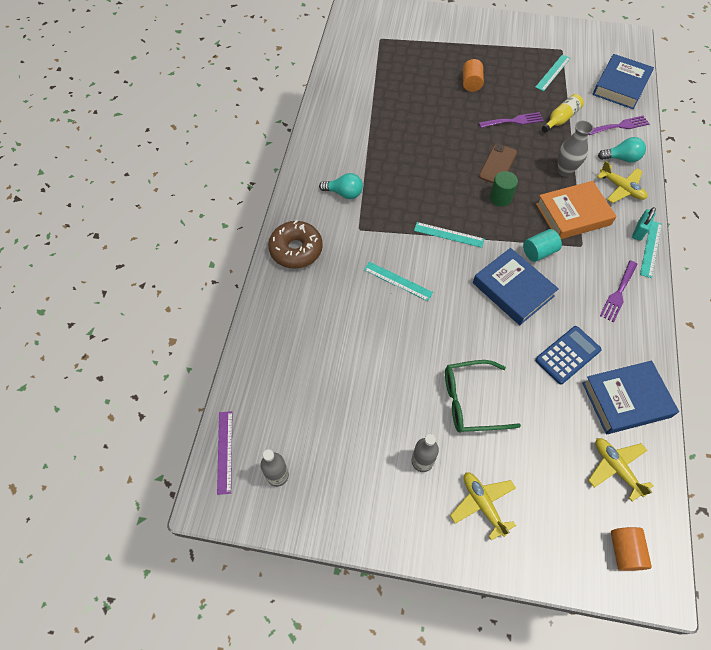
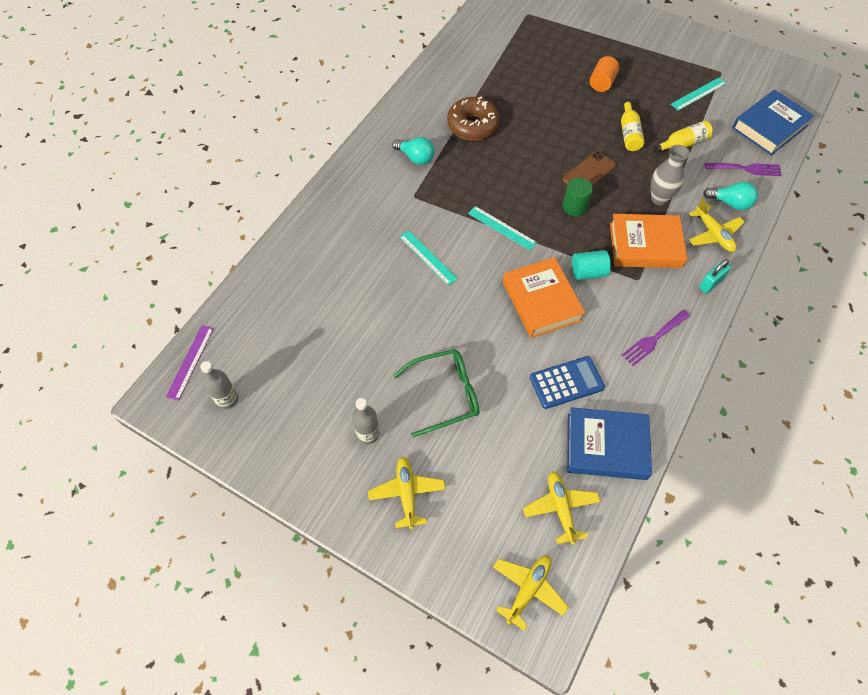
camera: 20 degrees right, 0 degrees up
(296, 250) = (343, 198): brown donut -> brown donut (472, 125)
(471, 401) = (444, 394): green glasses -> green glasses turned 150 degrees clockwise
(513, 289) = (541, 301): blue book -> orange book
(514, 121) = (629, 133): purple fork -> yellow bottle
(624, 551) = (528, 589): orange cylinder -> yellow plane
(650, 248) = (714, 305): turquoise ruler -> none

